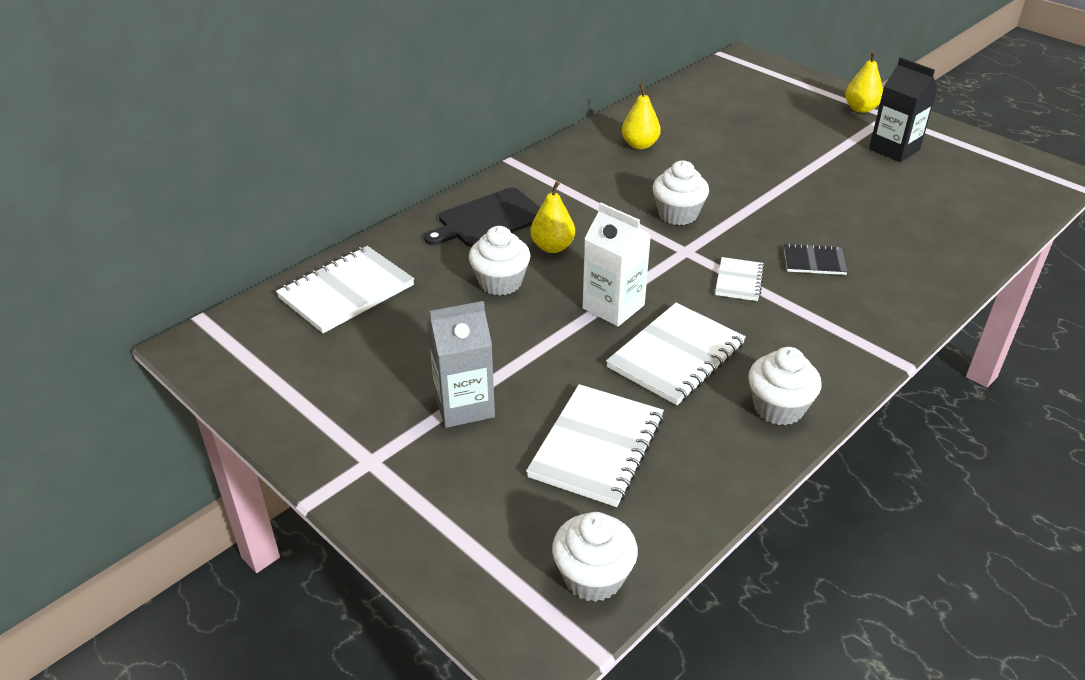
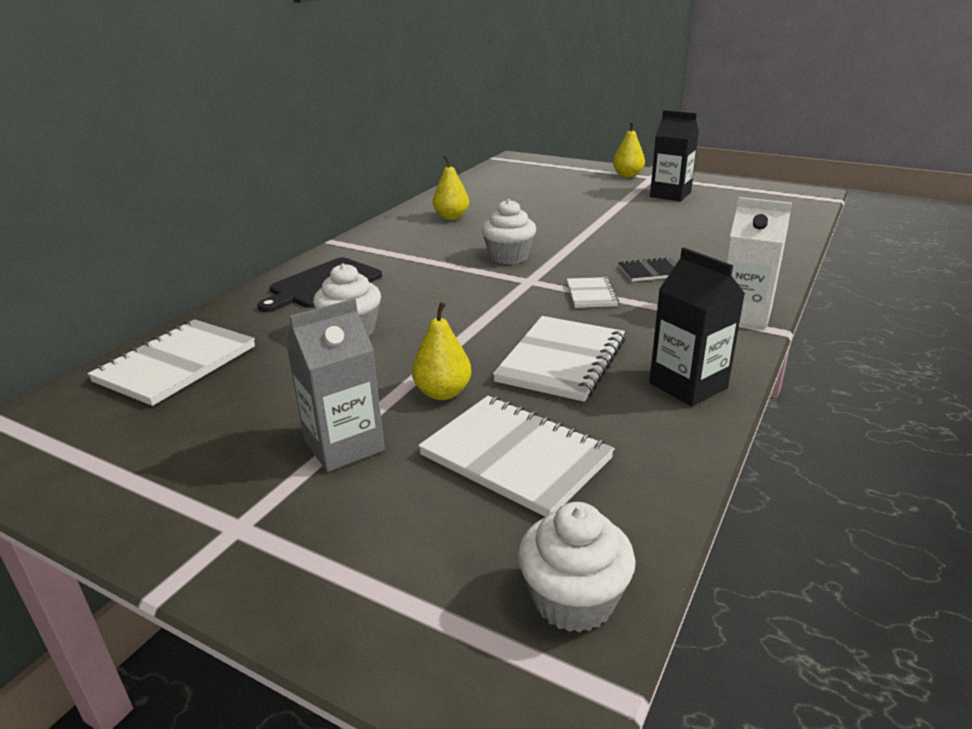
camera: 15 degrees left, 10 degrees down
(552, 247) = (397, 296): yellow pear -> yellow pear (443, 393)
(597, 447) = (515, 457): white notebook -> white notebook turned 60 degrees counterclockwise
(613, 307) = (478, 332): white carton -> white carton (744, 314)
(778, 407) = (688, 385): white cupcake -> black carton

